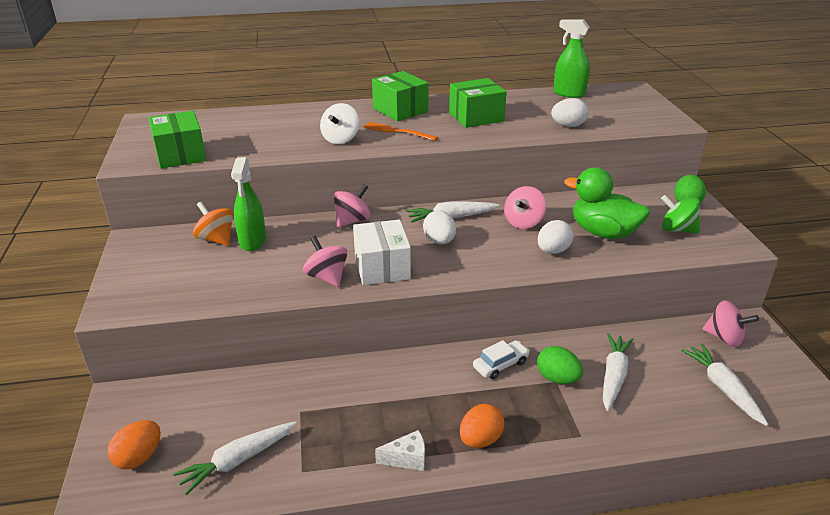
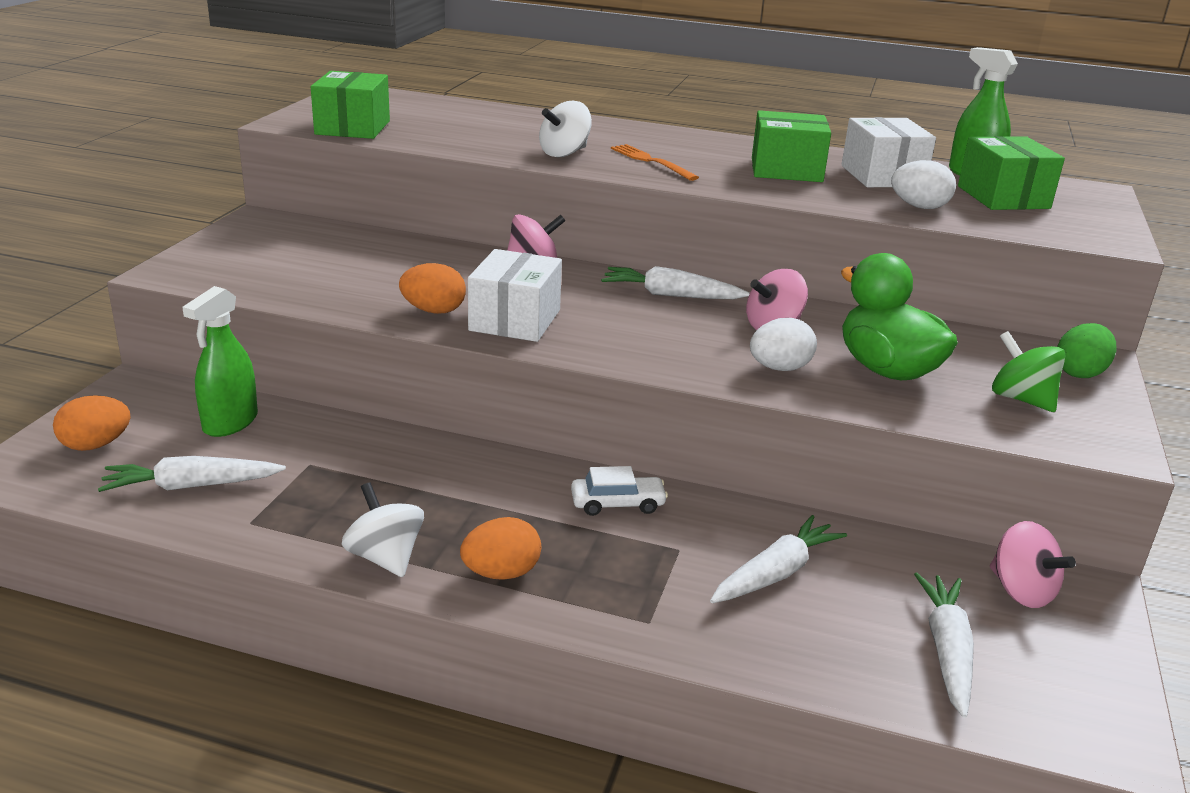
camera: 25 degrees right, 5 degrees down
(216, 239) = (348, 241): orange spinning top -> none
(252, 241) = (387, 253): green spray bottle -> green spray bottle (230, 423)
(327, 277) = (433, 311): pink spinning top -> orange egg
(400, 110) = (685, 142): green box -> green box (1003, 197)
(407, 459) = (385, 557): white cheese -> white spinning top
(439, 241) = (624, 315): white egg -> none
(528, 107) = (882, 176): none -> white box
(557, 378) = (684, 546): green egg -> none

